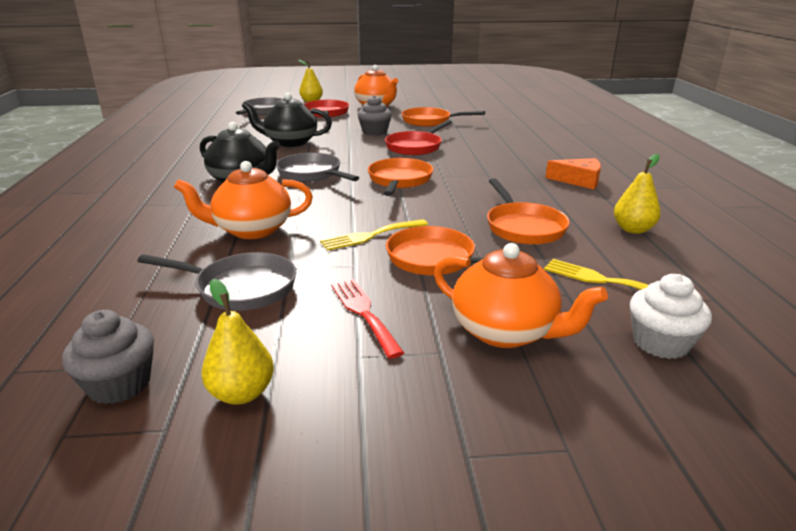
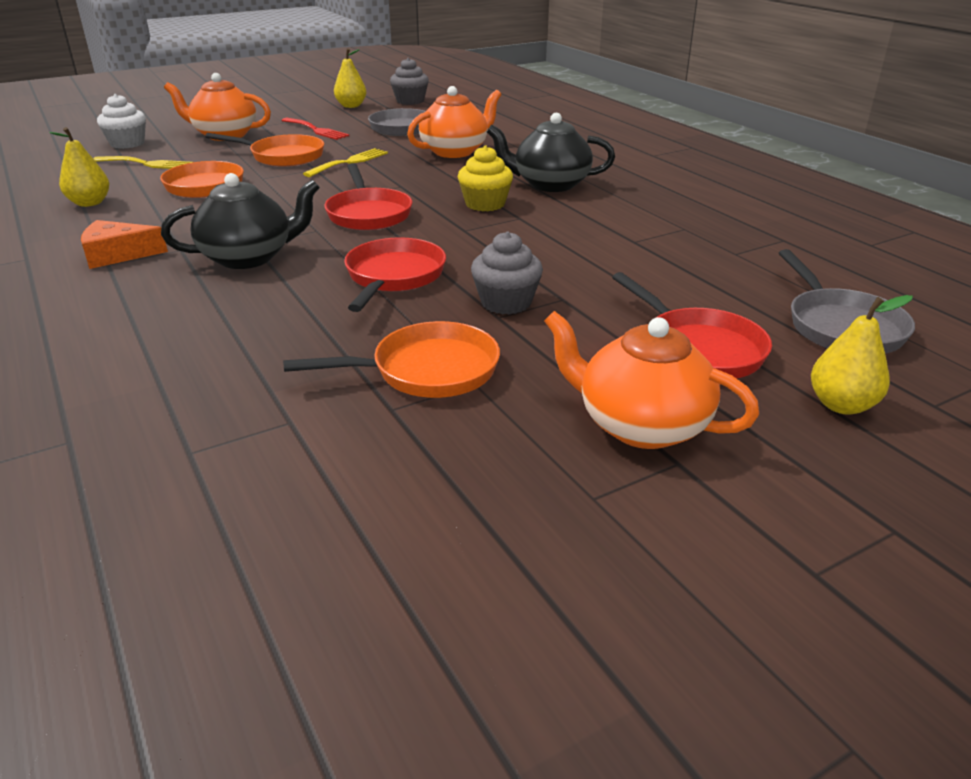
camera: 155 degrees right, 5 degrees up
(290, 142) = (606, 248): black teapot -> black teapot (249, 257)
(312, 174) = (485, 204): grey pan -> yellow cupcake
(399, 181) = (368, 214): orange pan -> red pan

